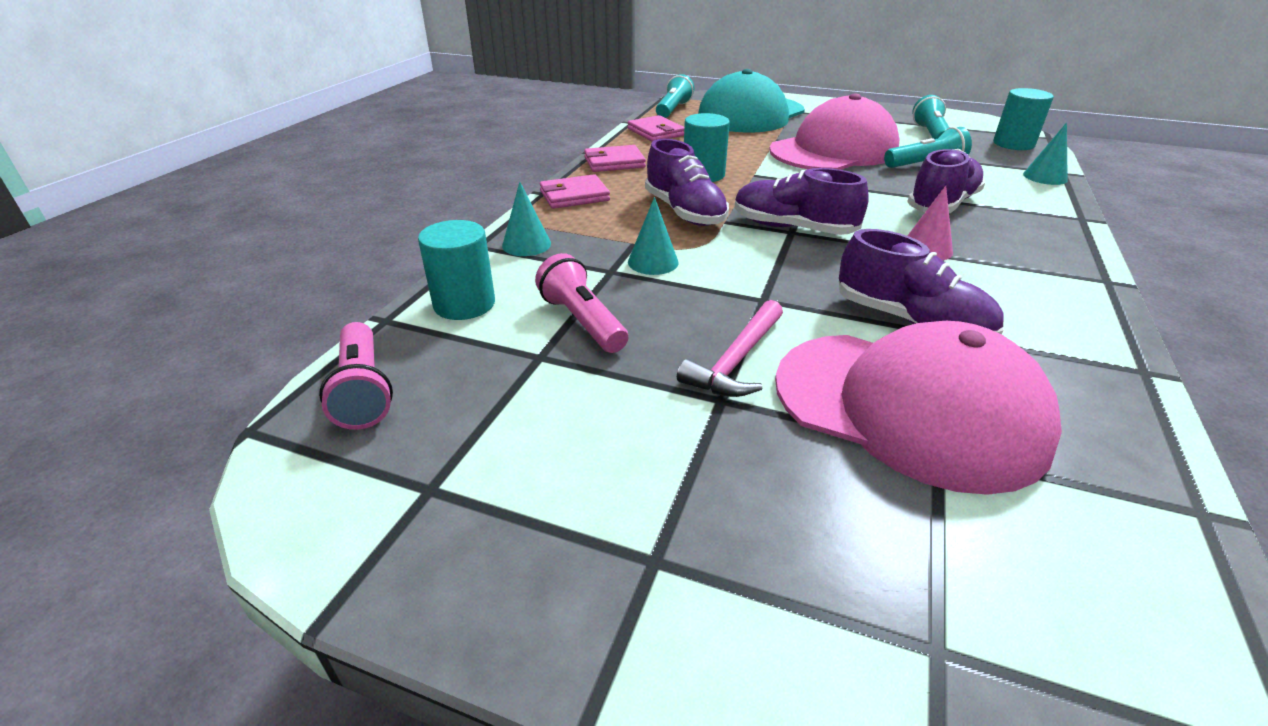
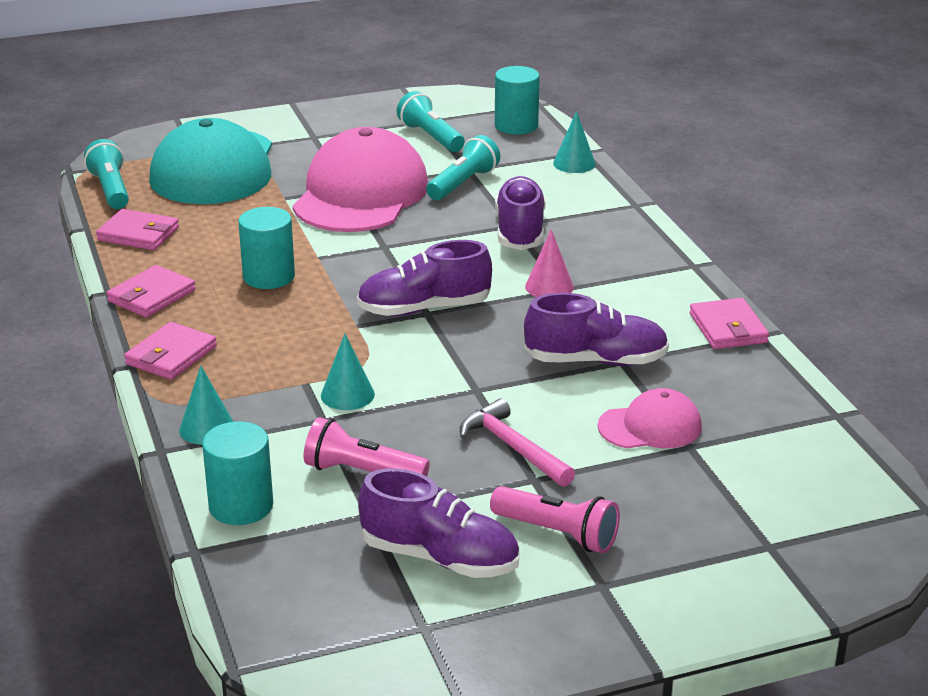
camera: 40 degrees left, 5 degrees down
(363, 391) = (274, 604): pink flashlight -> pink flashlight (558, 534)
(684, 212) = (308, 330): purple shoe -> purple shoe (440, 558)
(736, 361) = (513, 447): pink hammer -> pink hammer turned 150 degrees clockwise
(908, 407) = (650, 427): pink cap -> pink cap, size x0.50
(1104, 349) = (728, 328): none -> pink wallet

